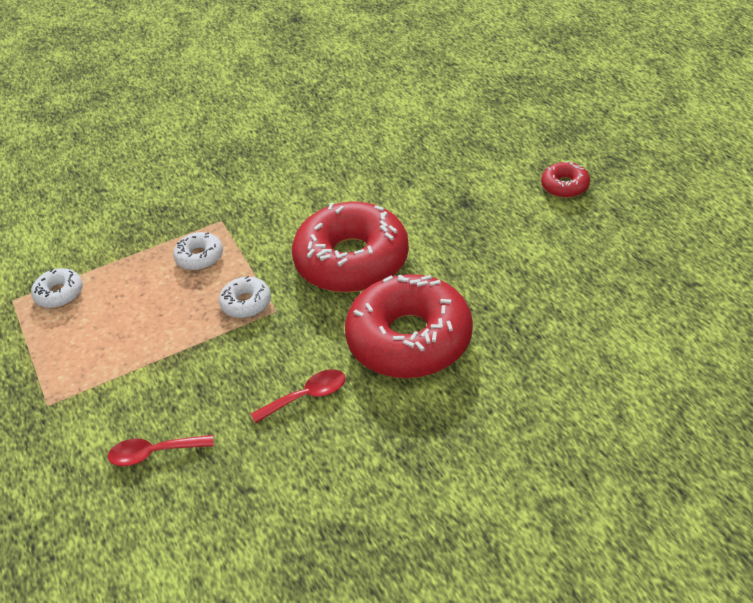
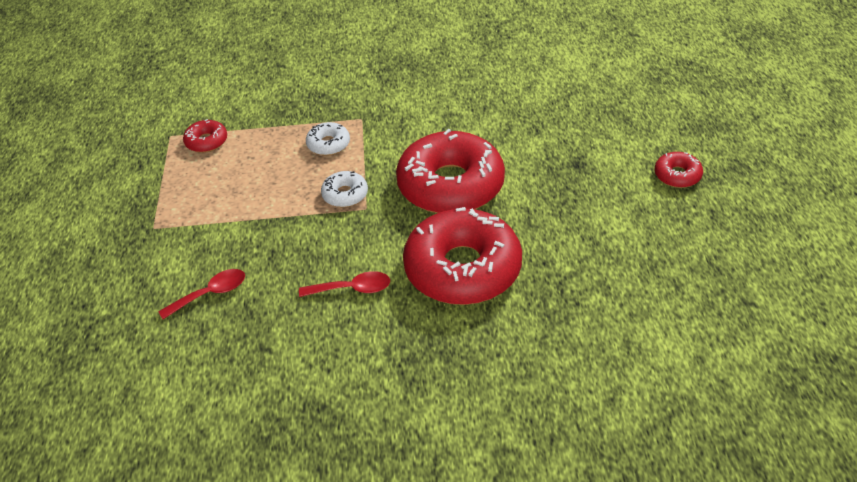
camera: 20 degrees right, 0 degrees up
(59, 294) = (206, 141): white donut -> red donut
(154, 453) = (210, 294): red spoon -> red spoon turned 135 degrees clockwise

